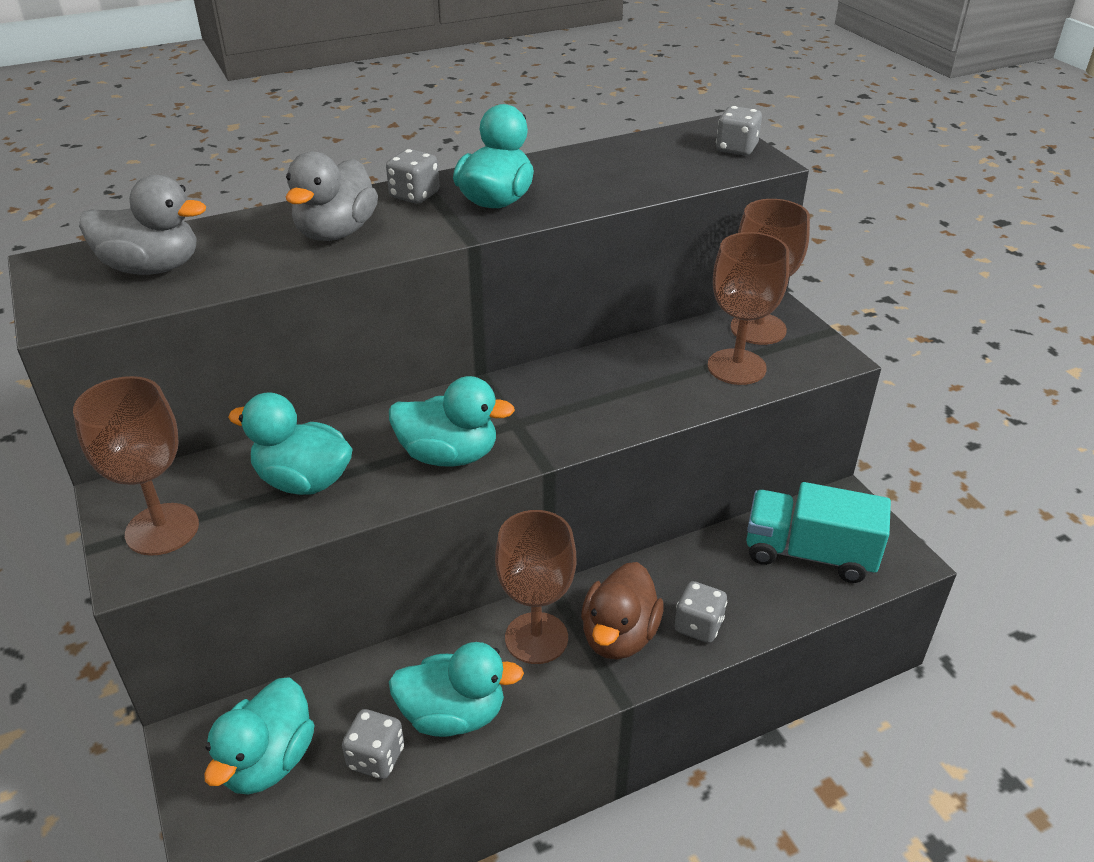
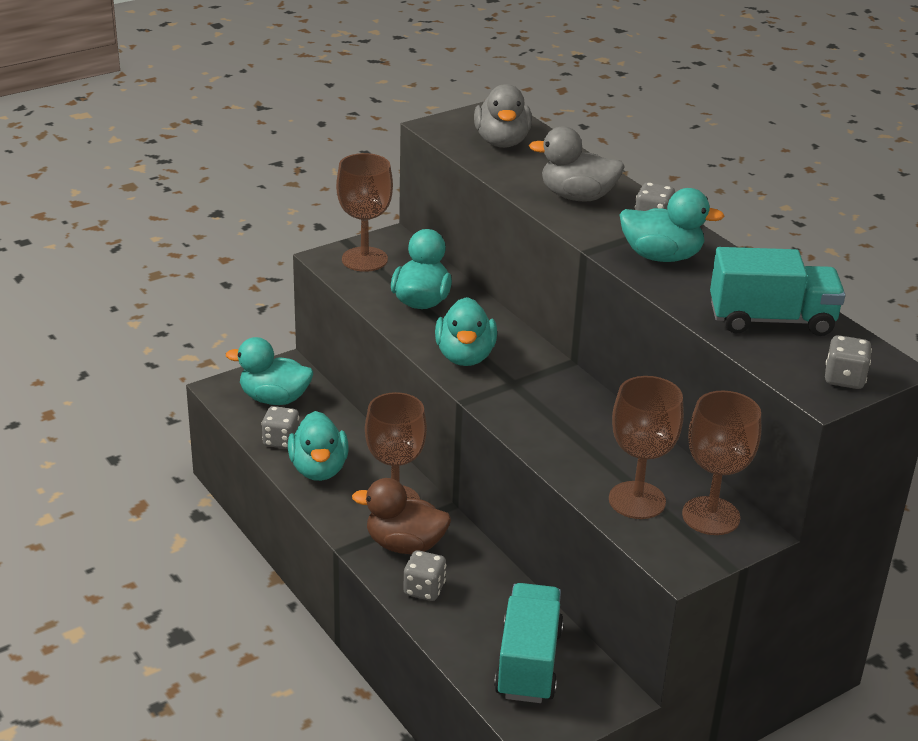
camera: 80 degrees right, 5 degrees down
(634, 164) = (771, 320): none -> turquoise truck

